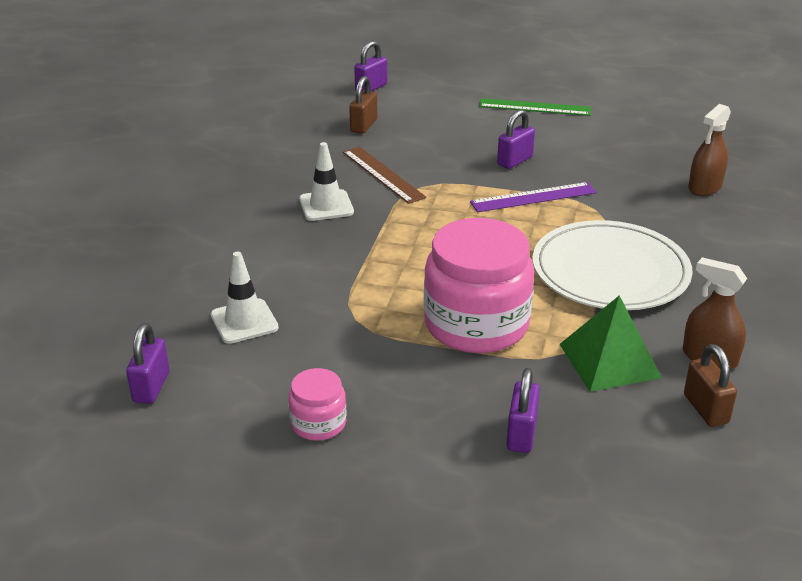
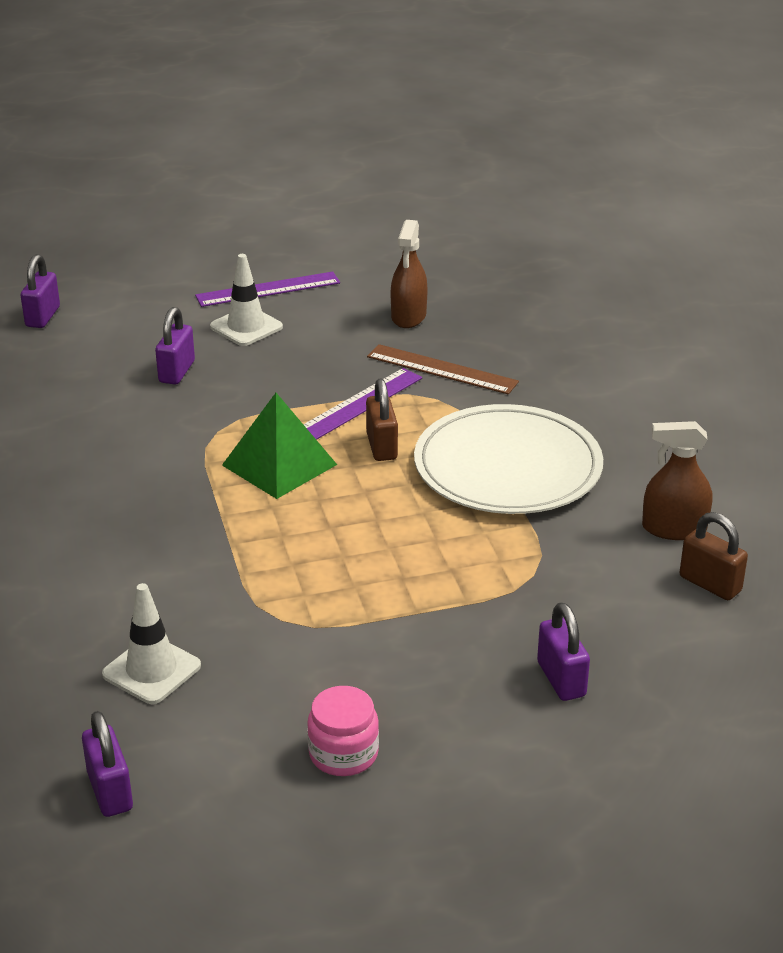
camera: 30 degrees left, 0 degrees up
(326, 206) = (123, 492): white traffic cone -> white traffic cone (246, 327)
(363, 126) = (78, 372): brown padlock -> brown padlock (381, 446)
(383, 174) = (158, 429): brown ruler -> brown ruler (442, 369)
(476, 324) = (418, 577): pink jar -> none
(515, 161) = (301, 365): purple padlock -> purple padlock (177, 372)
(534, 107) = (268, 289): green ruler -> purple ruler
(609, 360) = (583, 567): green pyramid -> green pyramid (279, 465)
(705, 187) = (528, 337): brown spray bottle -> brown spray bottle (408, 316)

